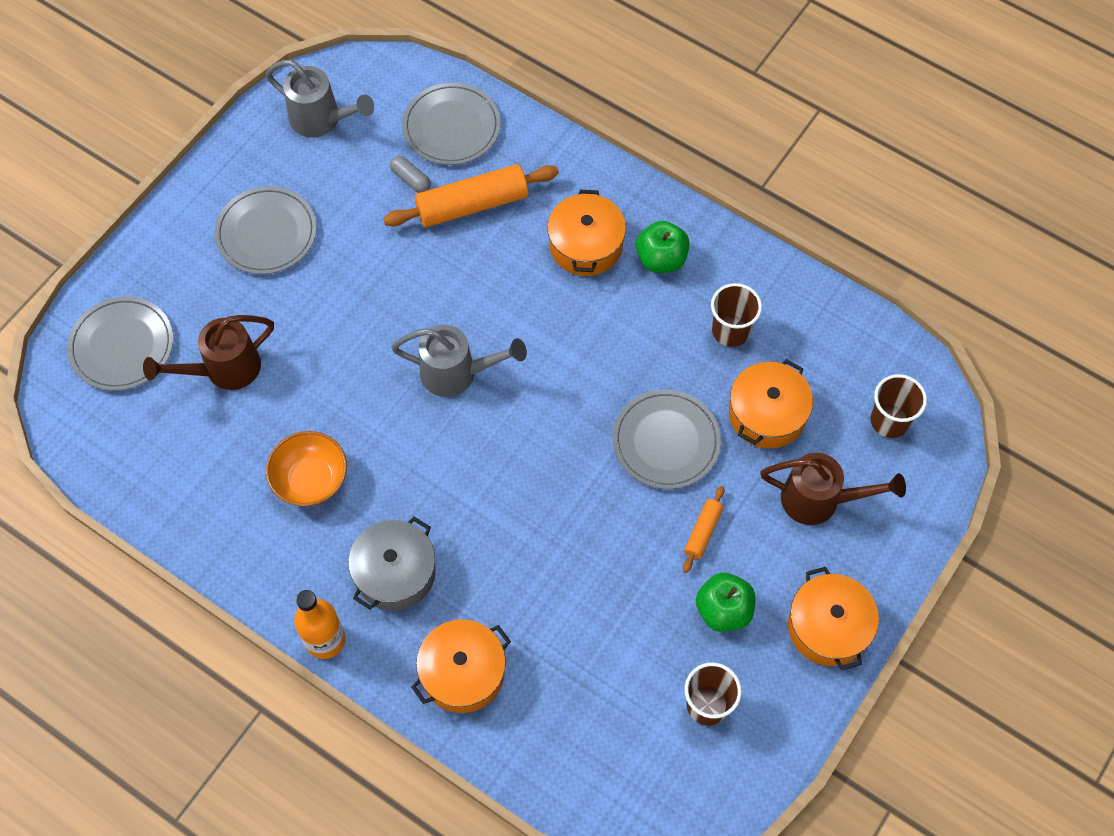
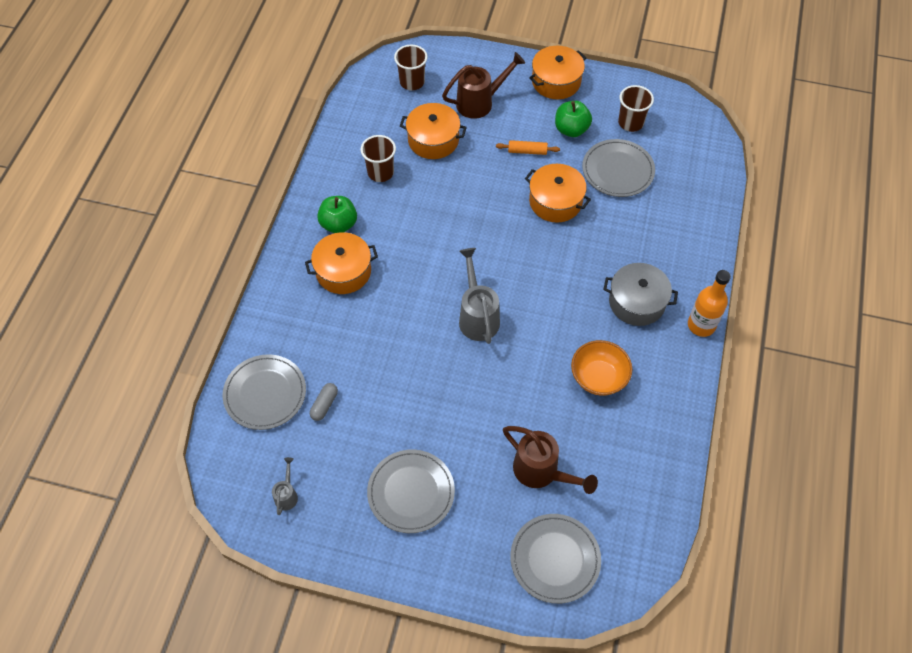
camera: 110 degrees left, 5 degrees down
(321, 119) = (287, 495): grey watering can -> grey watering can, size x0.52
(463, 673) = (679, 243): orange pot -> orange pot (555, 201)
(472, 205) = (333, 354): orange rolling pin -> none
(666, 441) = (475, 185): grey plate -> grey plate (618, 170)
(819, 500) = (479, 102): brown watering can -> brown watering can turned 75 degrees clockwise

